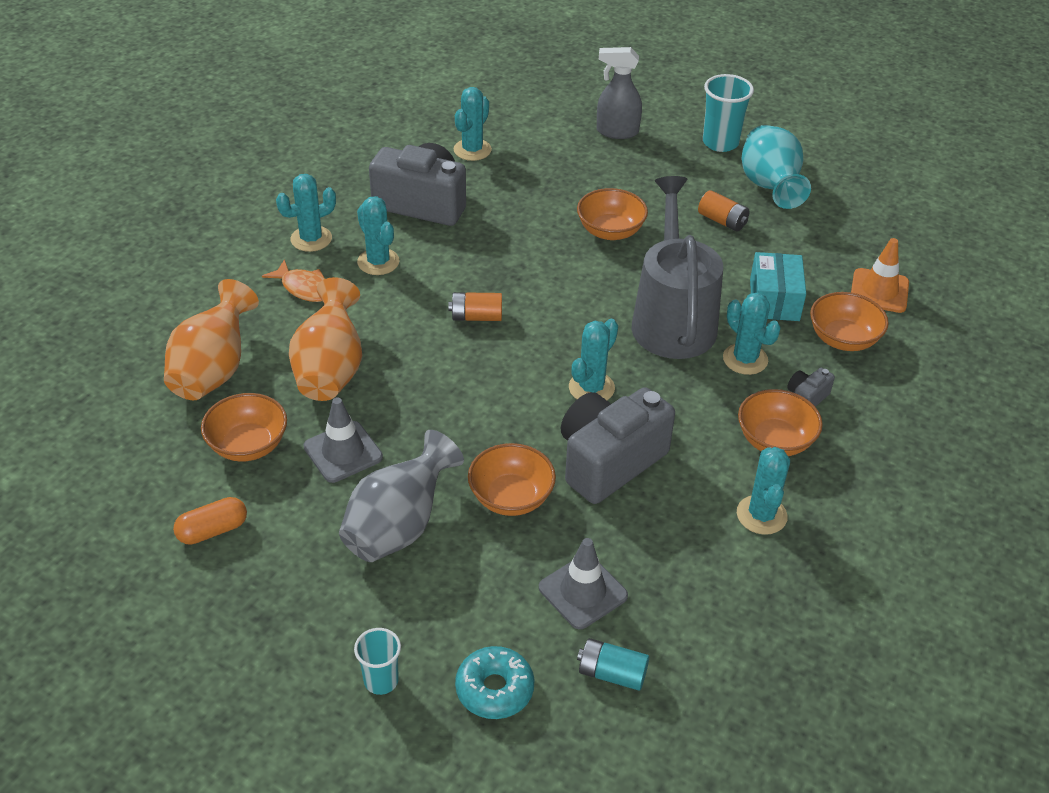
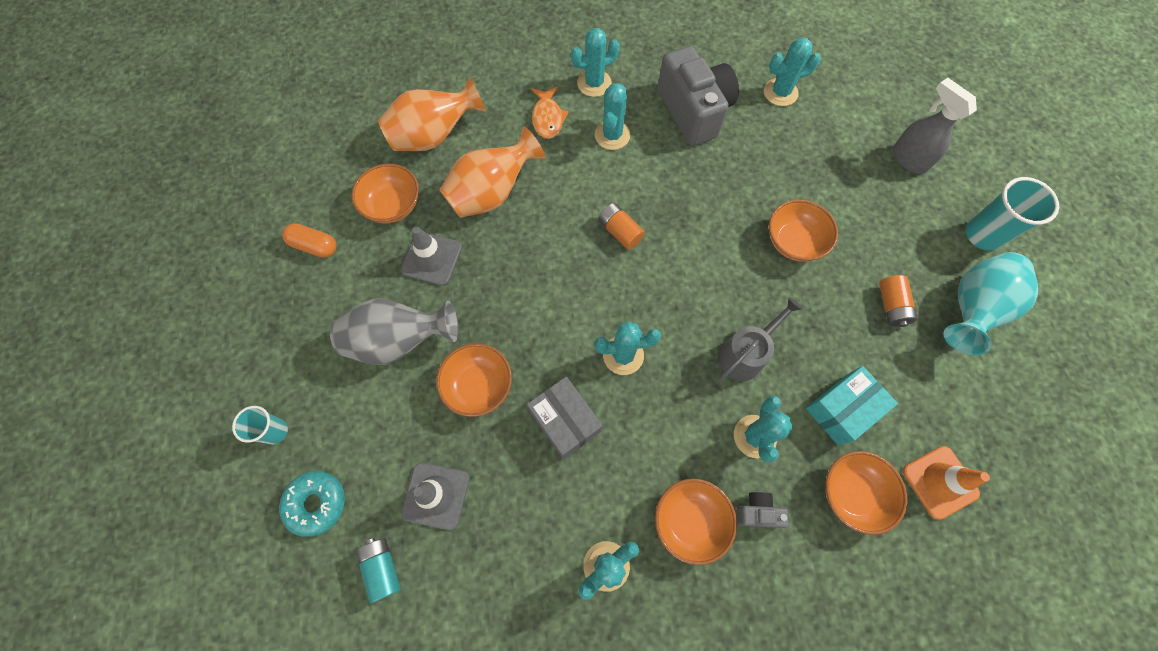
camera: 50 degrees right, 25 degrees up
(311, 239) = (594, 83): turquoise cactus -> turquoise cactus turned 45 degrees counterclockwise
(609, 461) = (565, 421): grey camera -> grey box
(672, 320) = (744, 354): grey watering can -> grey watering can, size x0.55

